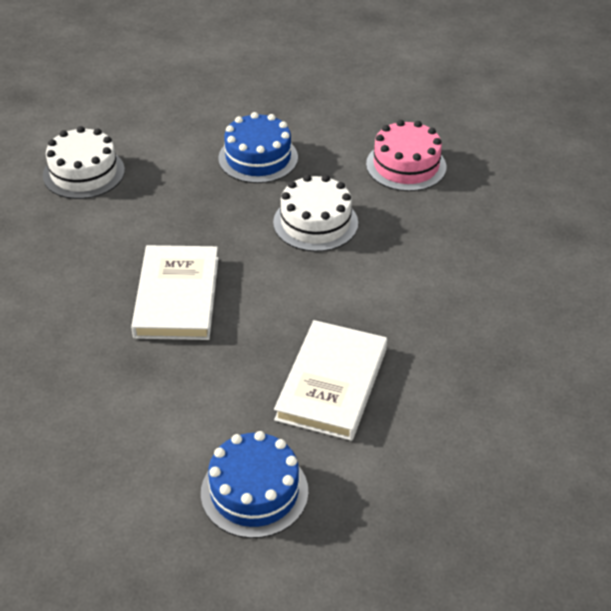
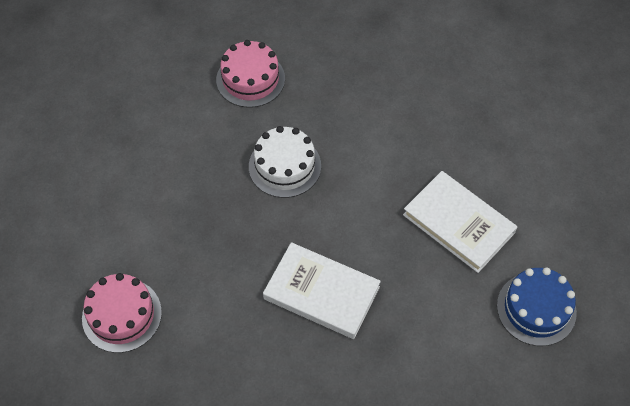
camera: 65 degrees left, 15 degrees up
(84, 173) = (122, 315): white cake -> pink cake
(258, 158) = (181, 174): blue cake -> none

